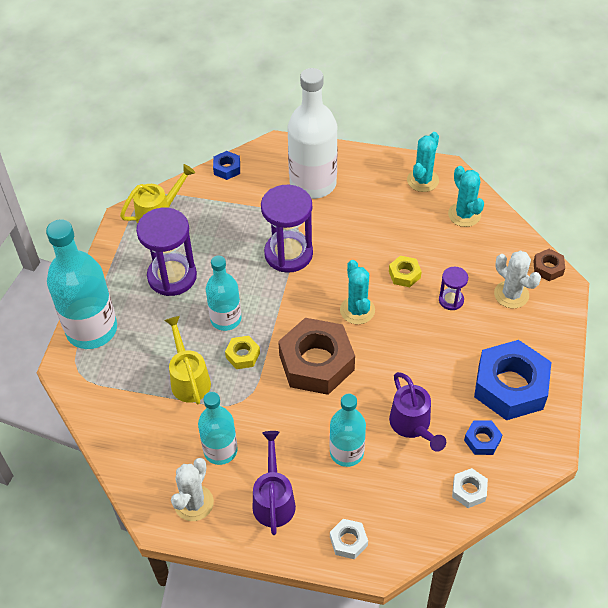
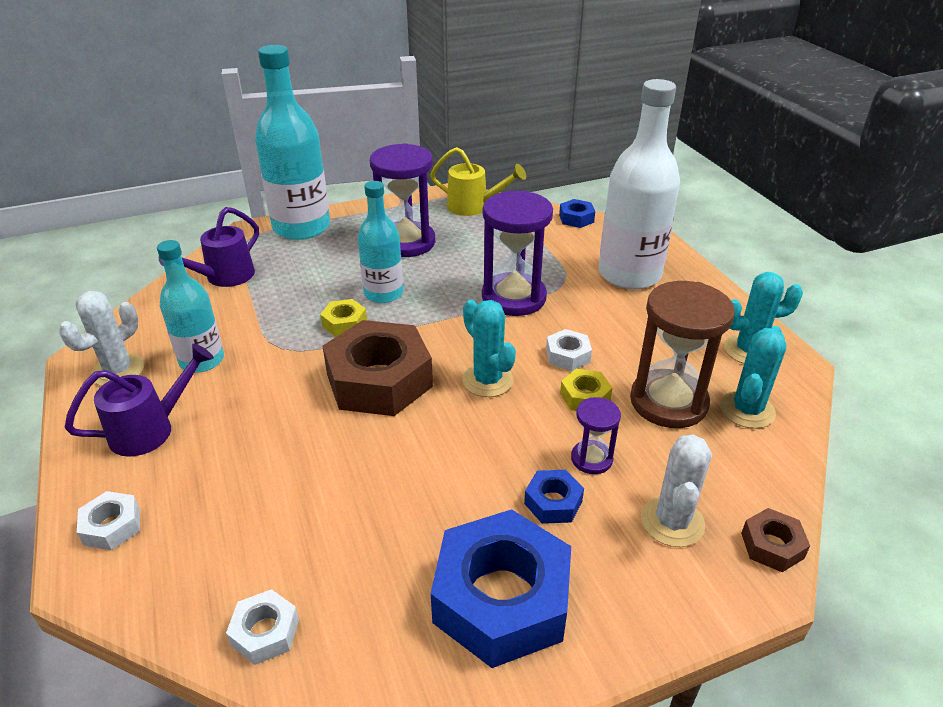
camera: 55 degrees right, 15 degrees down
(189, 379) = (284, 302): yellow watering can -> none
(194, 503) = (118, 370): white cactus -> white cactus turned 45 degrees counterclockwise
(346, 452) = (259, 463): turquoise bottle -> none
(357, 310) = (487, 380): turquoise cactus -> turquoise cactus turned 75 degrees counterclockwise
(365, 261) = (568, 355): none -> white nut
(412, 425) = (345, 511): purple watering can -> purple watering can (224, 277)
(435, 242) = (668, 402): none -> brown hourglass
(482, 440) = (372, 607): blue nut -> blue nut (553, 502)

